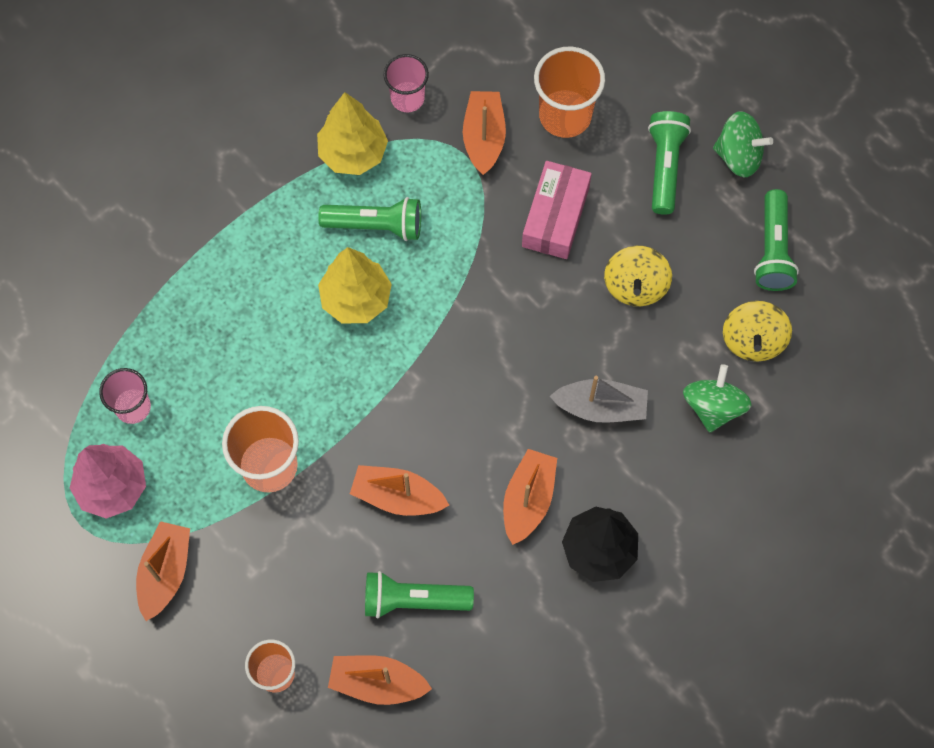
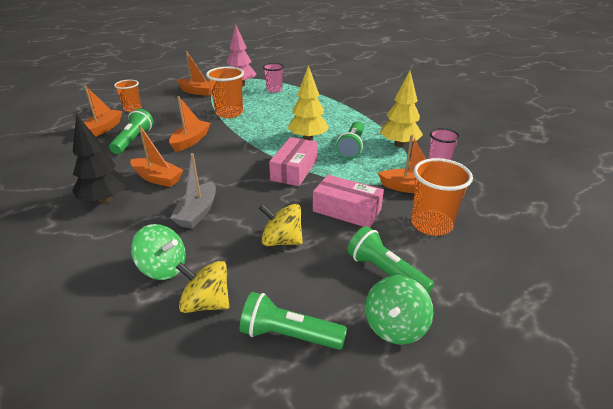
camera: 100 degrees right, 35 degrees down
(464, 302) = (294, 170): none -> pink box
(665, 166) = (385, 272): green flashlight -> green flashlight turned 150 degrees counterclockwise

